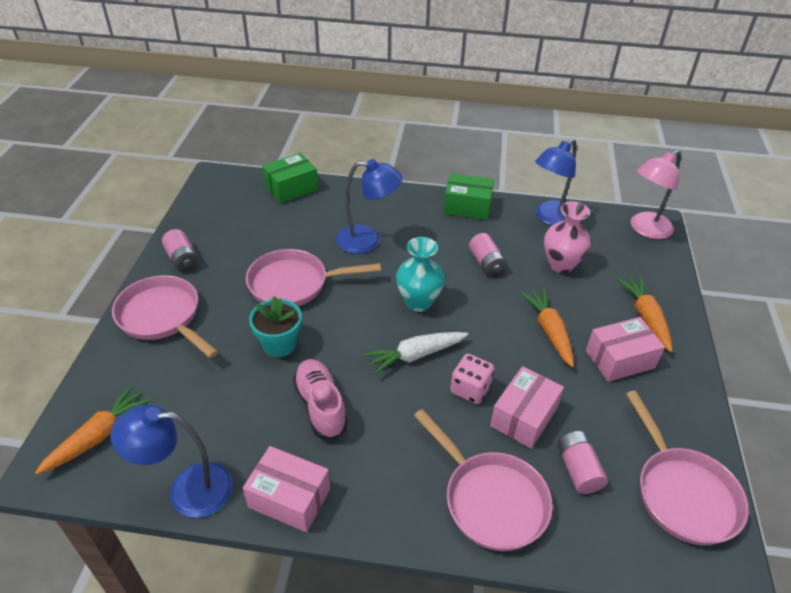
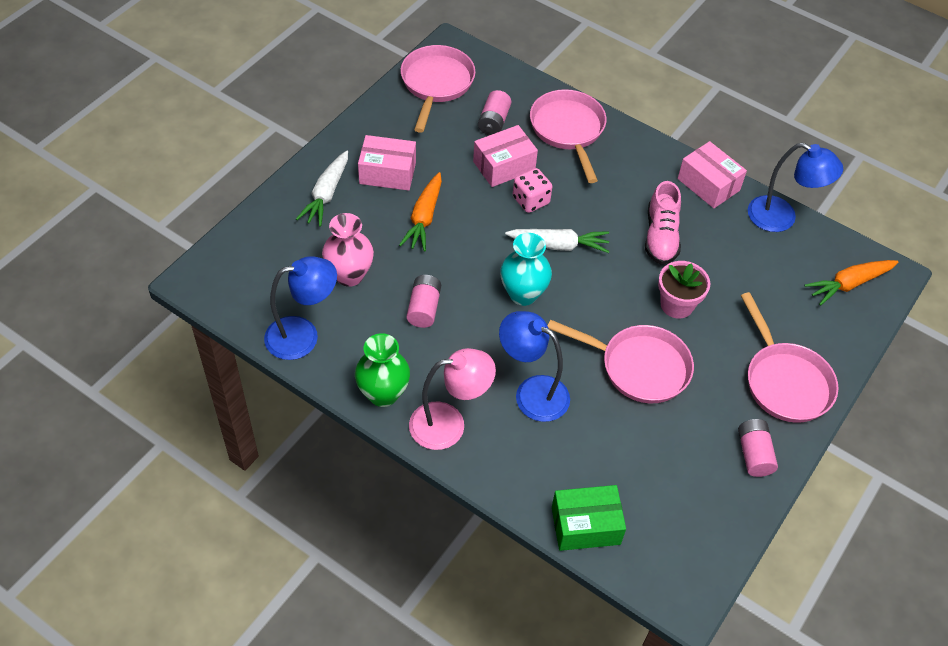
camera: 155 degrees left, 10 degrees up
(279, 344) = (677, 305): turquoise flower pot -> pink flower pot
(467, 207) = (383, 394): green box -> green vase
(645, 229) = (217, 277): pink lamp -> pink lamp (449, 424)
(646, 317) = (326, 194): orange carrot -> white carrot

